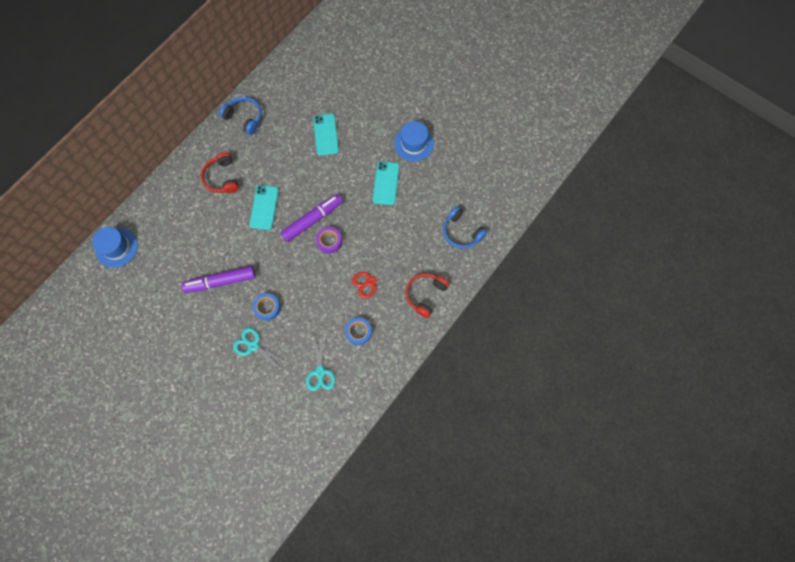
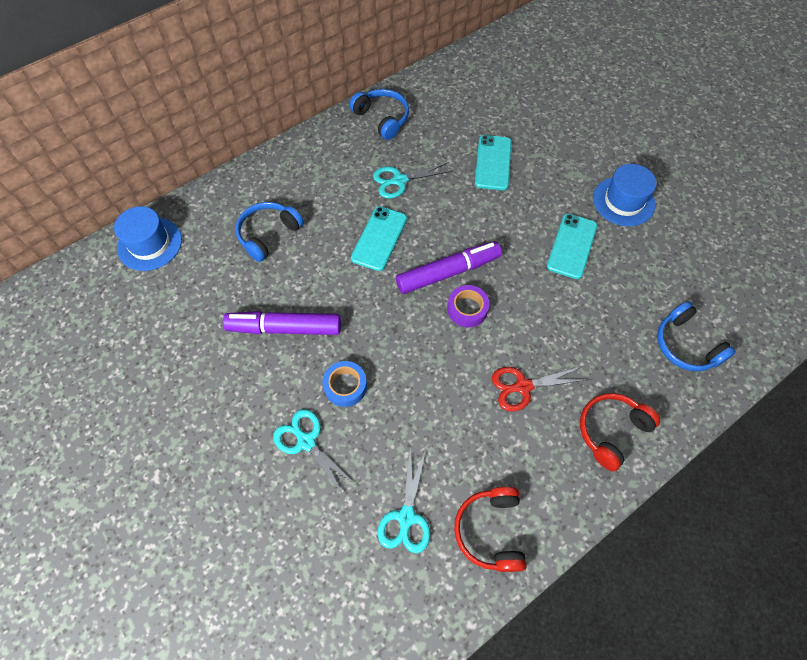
camera: 15 degrees right, 10 degrees down
(192, 222) = (268, 234): none -> blue headphones
(222, 178) = (329, 186): red headphones -> red headphones (490, 531)
(267, 163) = (399, 180): none -> turquoise scissors
(358, 332) = (486, 464): blue tape -> none

